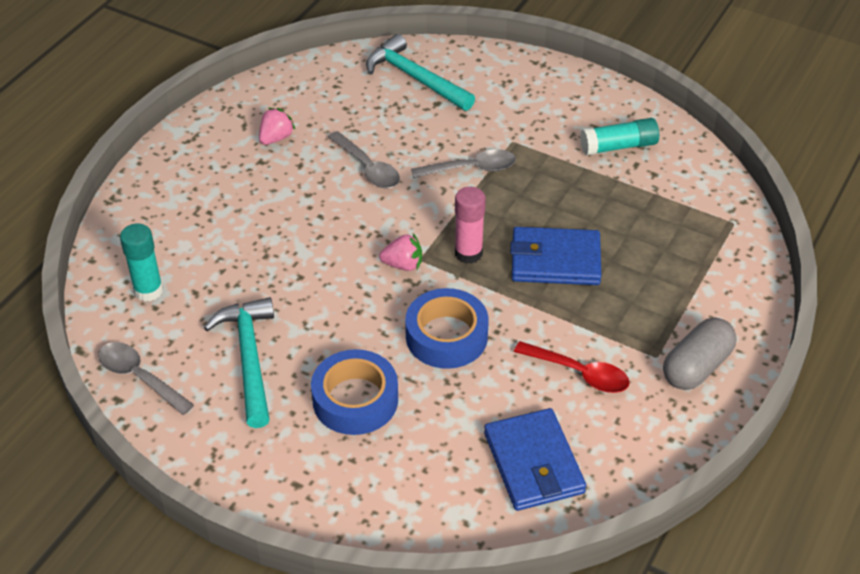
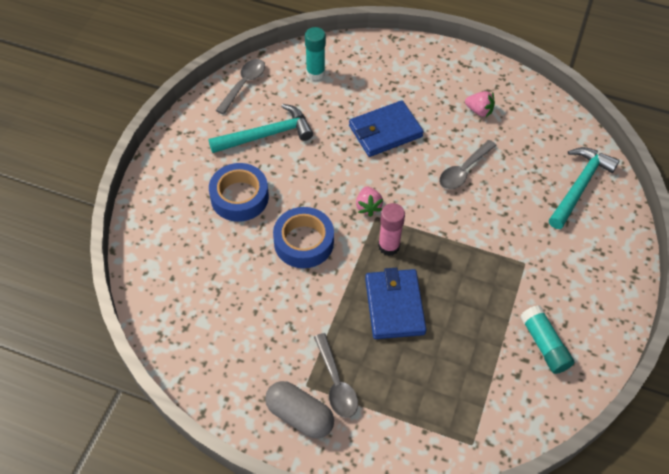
camera: 80 degrees right, 10 degrees up
(471, 169) = (483, 237): grey spoon -> grey spoon (336, 383)
(533, 463) = (196, 308): blue wallet -> blue wallet (385, 131)
(579, 373) = (281, 331): red spoon -> none

